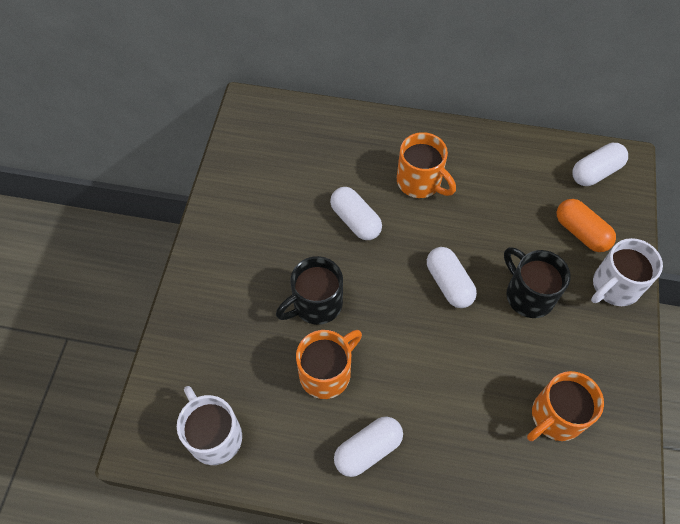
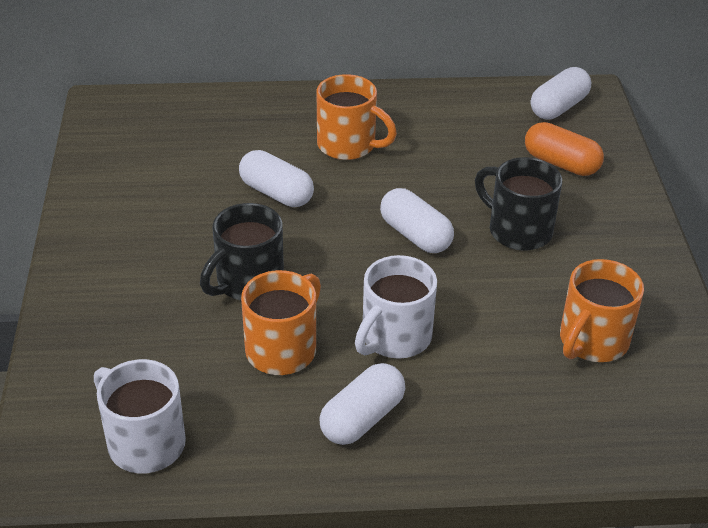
camera: 15 degrees left, 20 degrees down
(614, 286) = (618, 207): white mug -> white mug (394, 337)

